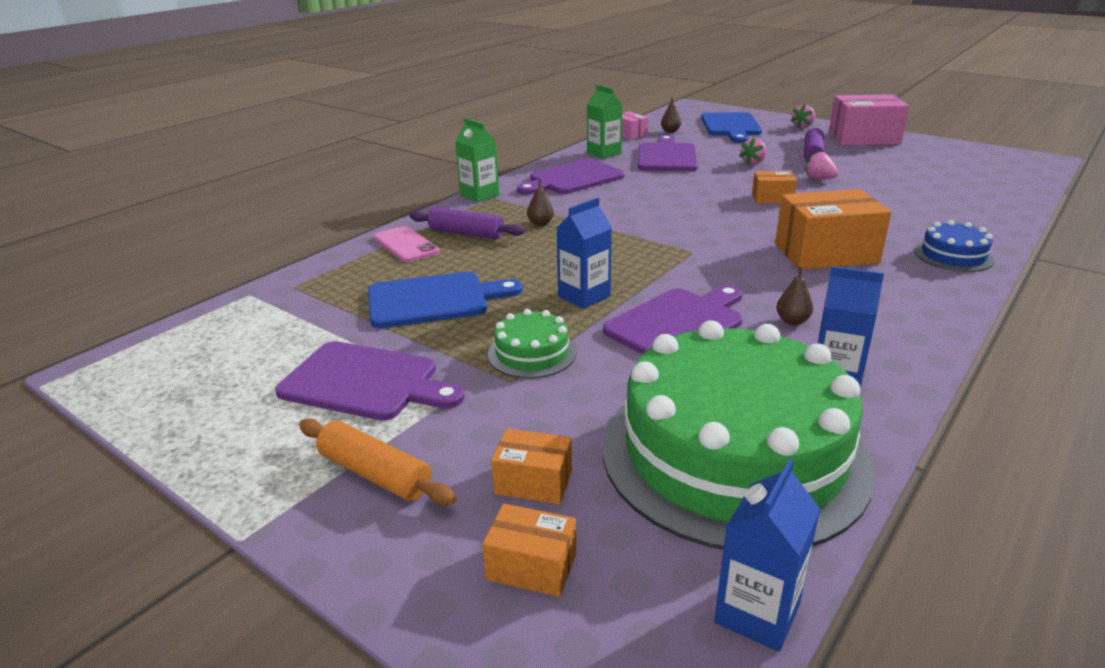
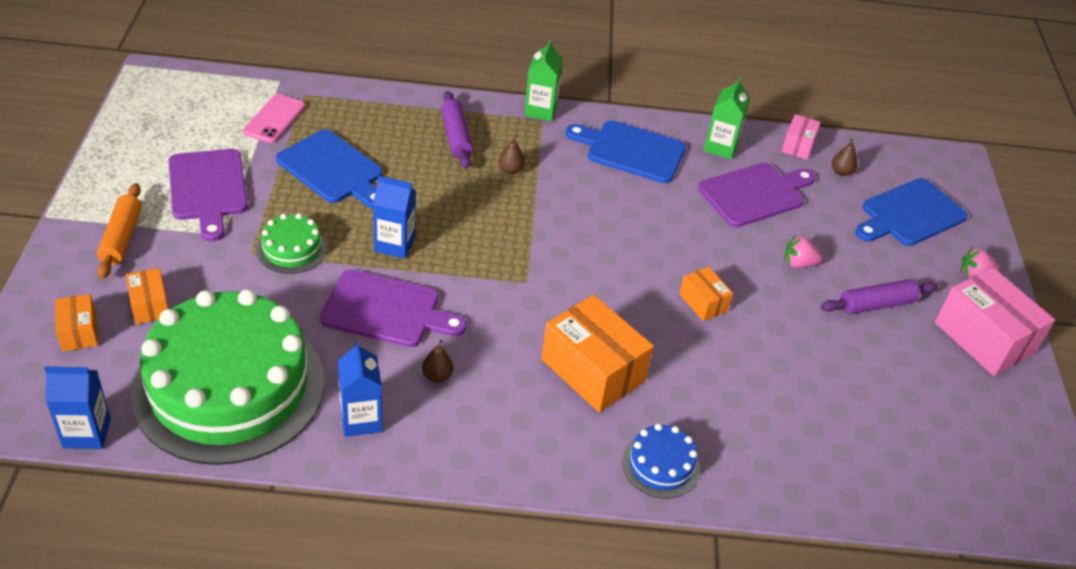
camera: 50 degrees right, 15 degrees up
(406, 245) = (410, 114): pink phone -> pink phone (274, 119)
(572, 178) = (631, 151): purple cutting board -> blue cutting board
(818, 179) = (795, 326): pink strawberry -> none

